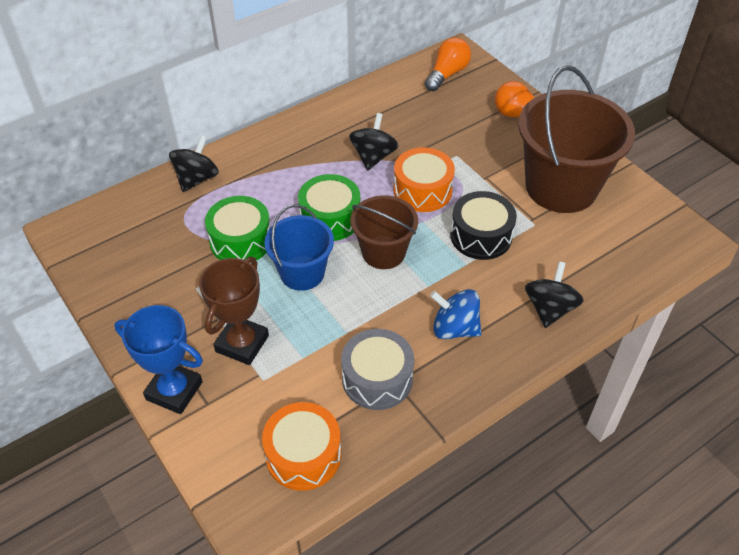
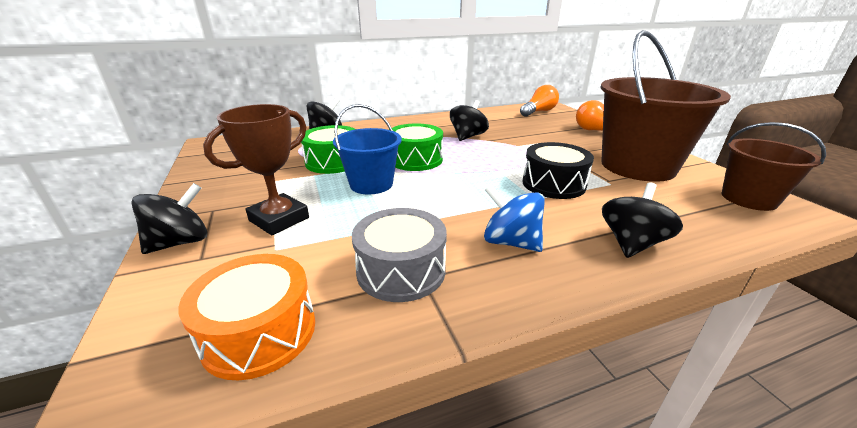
camera: 15 degrees right, 20 degrees down
(174, 391) = (180, 242): blue trophy -> black spinning top
(383, 252) = (453, 182): brown bucket -> brown bucket (748, 199)
(422, 190) = (503, 155): orange drum -> none

